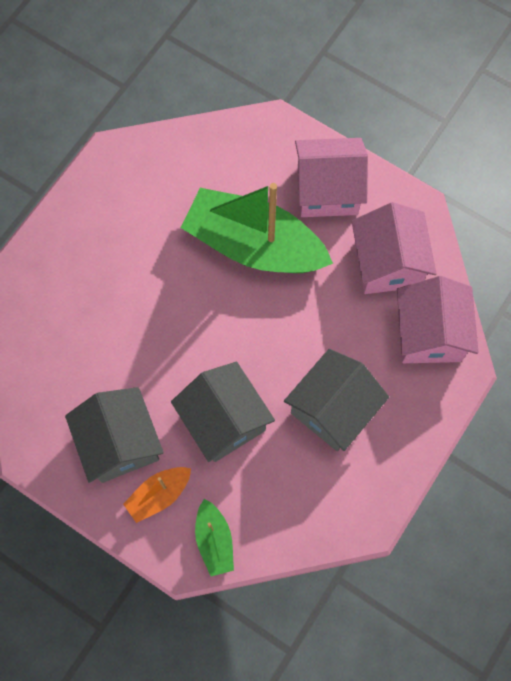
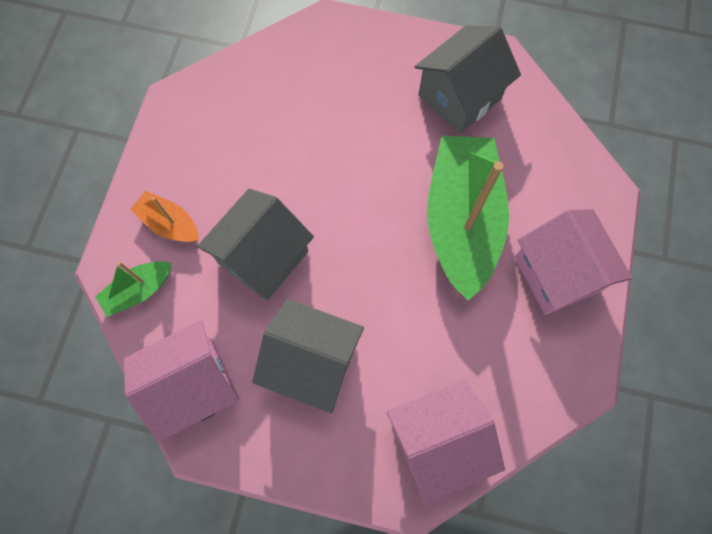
camera: 70 degrees right, 0 degrees up
(120, 443) = (210, 171): grey house -> grey house (459, 97)
(387, 264) = (501, 367): pink house -> pink house (194, 385)

